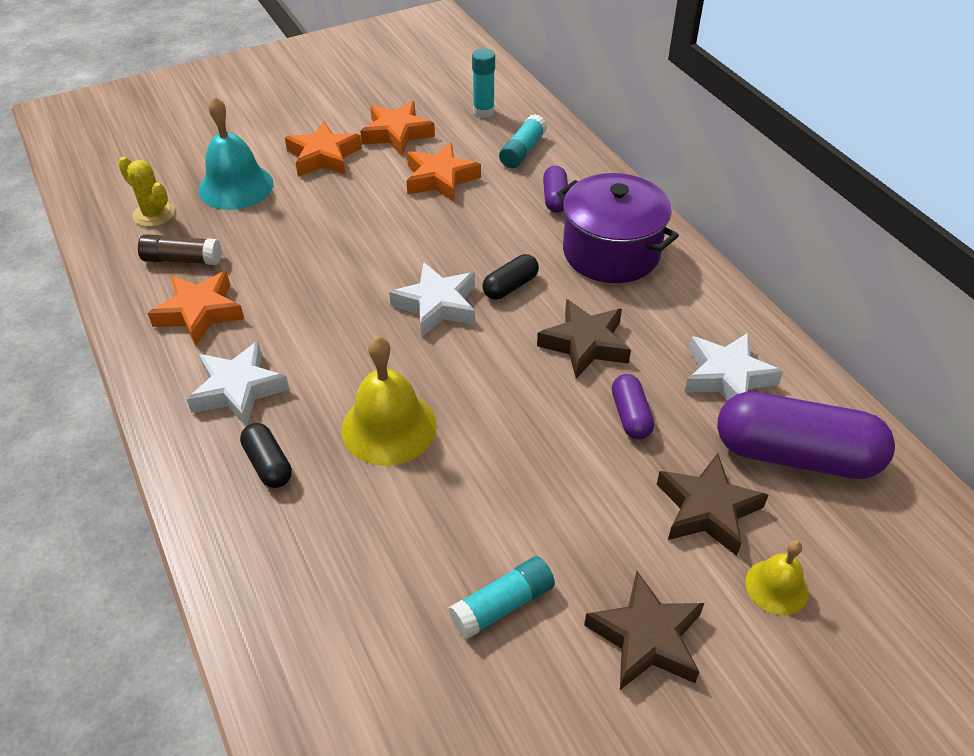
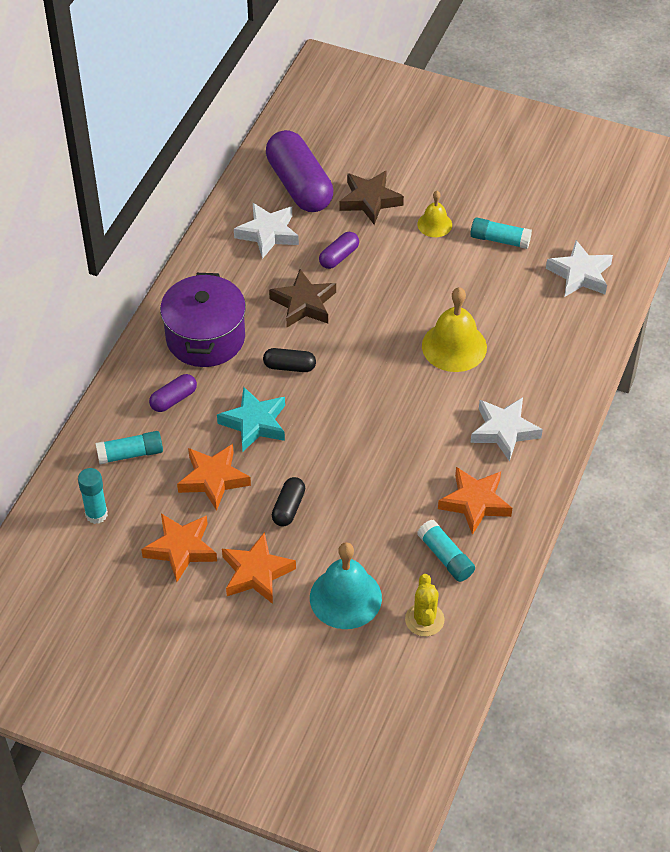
camera: 130 degrees left, 5 degrees up
(182, 260) = (445, 557): brown glue stick -> turquoise glue stick
(268, 464) = (531, 377): black capsule -> black capsule (288, 508)
(437, 305) = (343, 390): white star -> white star (580, 274)
(469, 229) = (254, 423): none -> turquoise star
(646, 637) = (461, 188): brown star -> none
(776, 587) = (388, 160): yellow bell -> yellow bell (434, 224)

